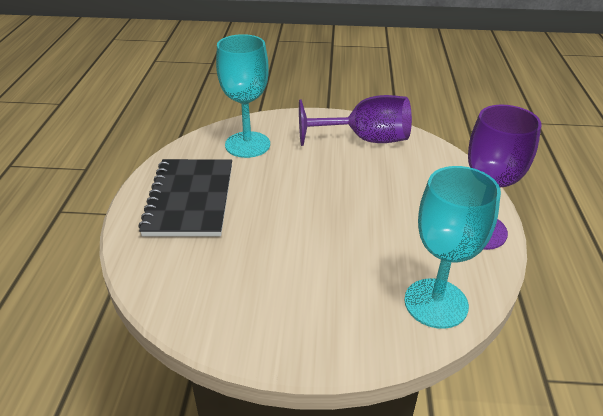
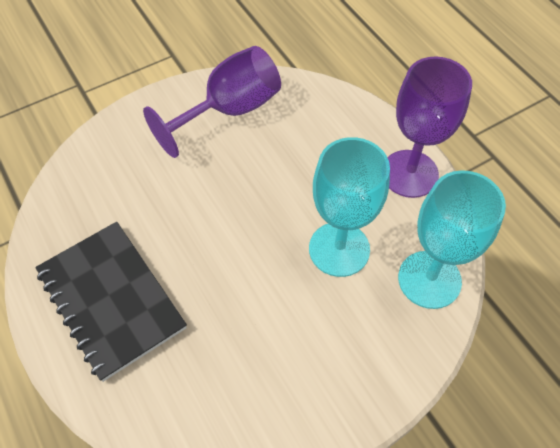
camera: 35 degrees left, 20 degrees up
(247, 144) = (110, 186): turquoise goblet -> turquoise goblet (339, 249)

